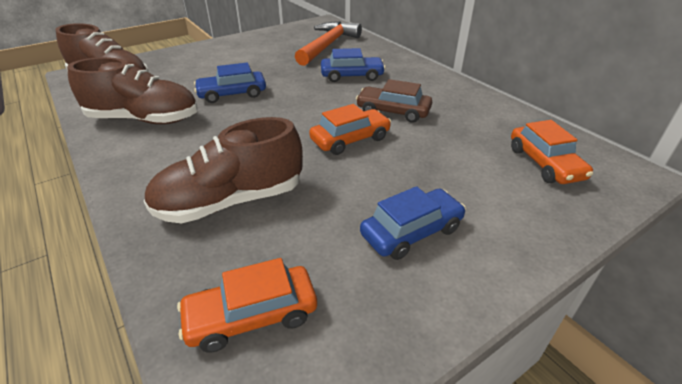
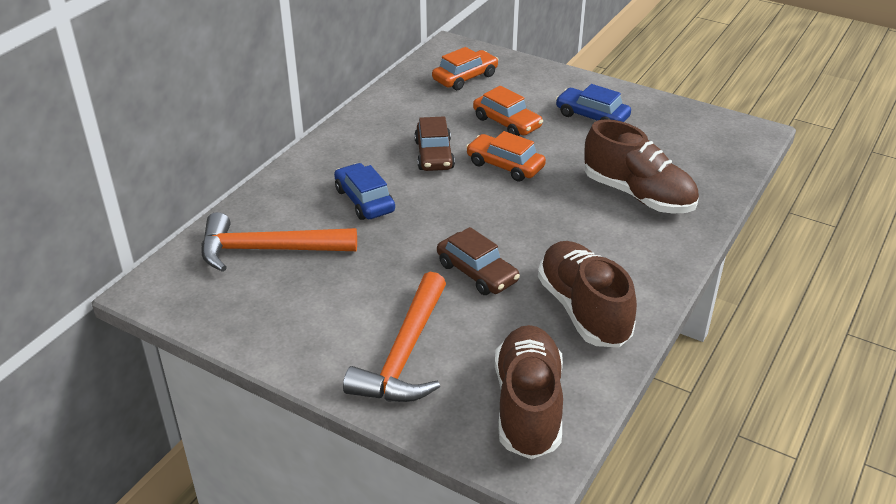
camera: 115 degrees left, 0 degrees up
(198, 61) = (405, 354): none -> orange hammer
(232, 94) = (477, 272): blue car -> brown car
(252, 316) = (707, 150): orange car -> orange car (507, 123)

